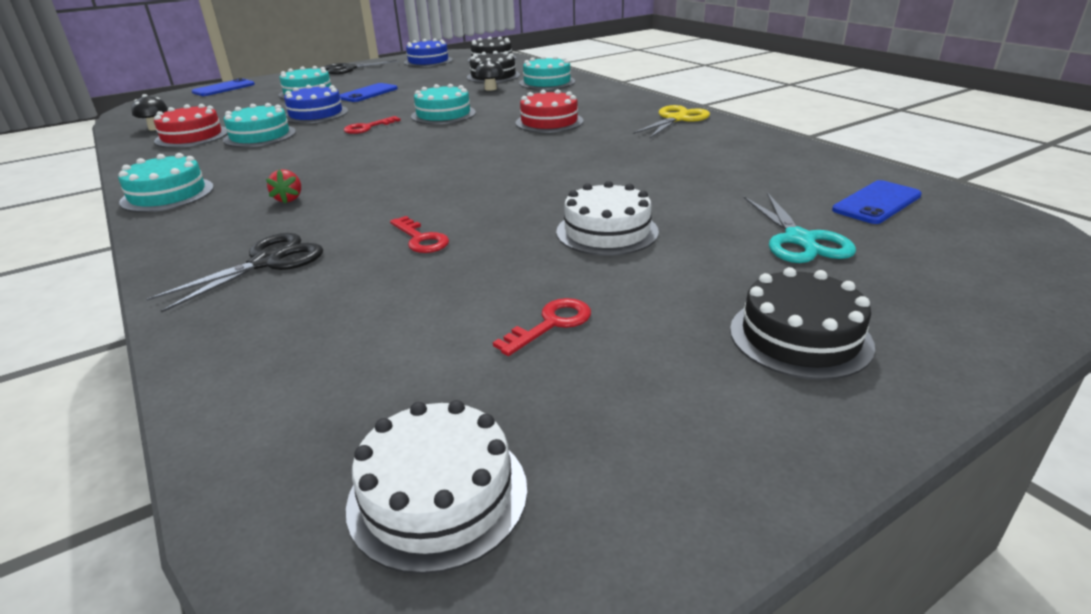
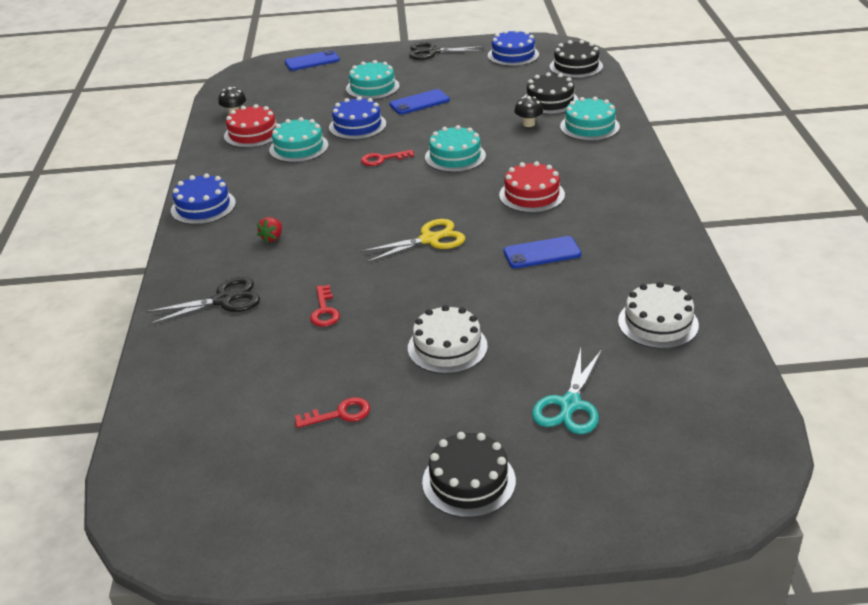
camera: 30 degrees right, 5 degrees up
(167, 194) = (203, 207): turquoise cake -> blue cake
(438, 495) = (204, 494): white cake -> white cake (658, 323)
(676, 119) = (646, 224): yellow scissors -> yellow scissors (429, 239)
(876, 203) = (680, 390): blue phone -> blue phone (542, 253)

